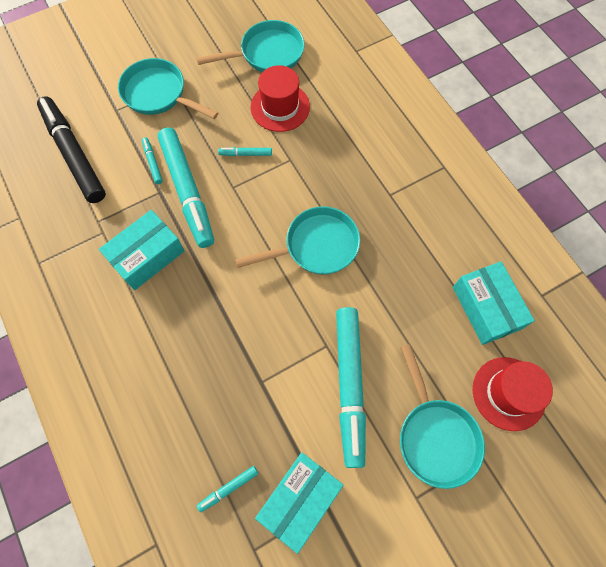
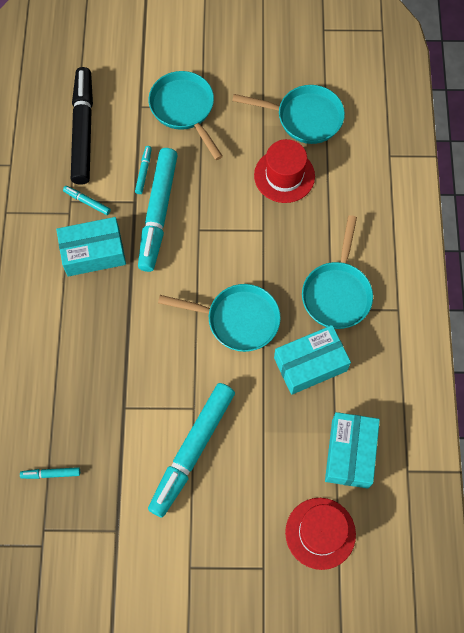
camera: 30 degrees right, 0 degrees up
(245, 154) = (227, 205): turquoise marker -> turquoise marker (87, 202)
(300, 499) = (99, 514): turquoise box -> turquoise box (310, 364)
(435, 435) = (236, 530): turquoise pan -> turquoise pan (337, 293)

